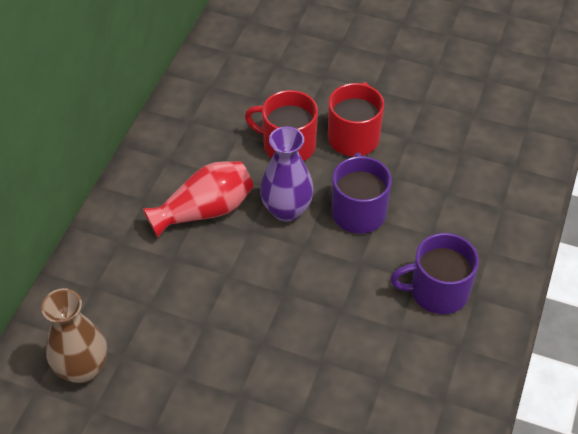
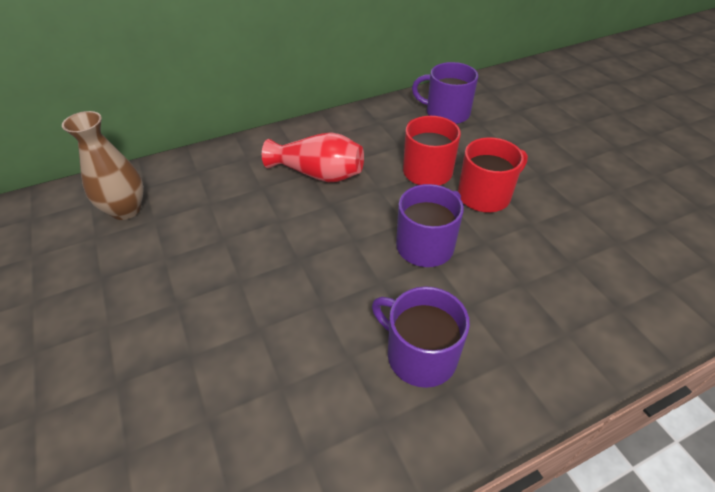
camera: 45 degrees right, 5 degrees down
(238, 72) = (446, 113): none -> purple mug
(286, 210) = (372, 209): purple vase -> none

